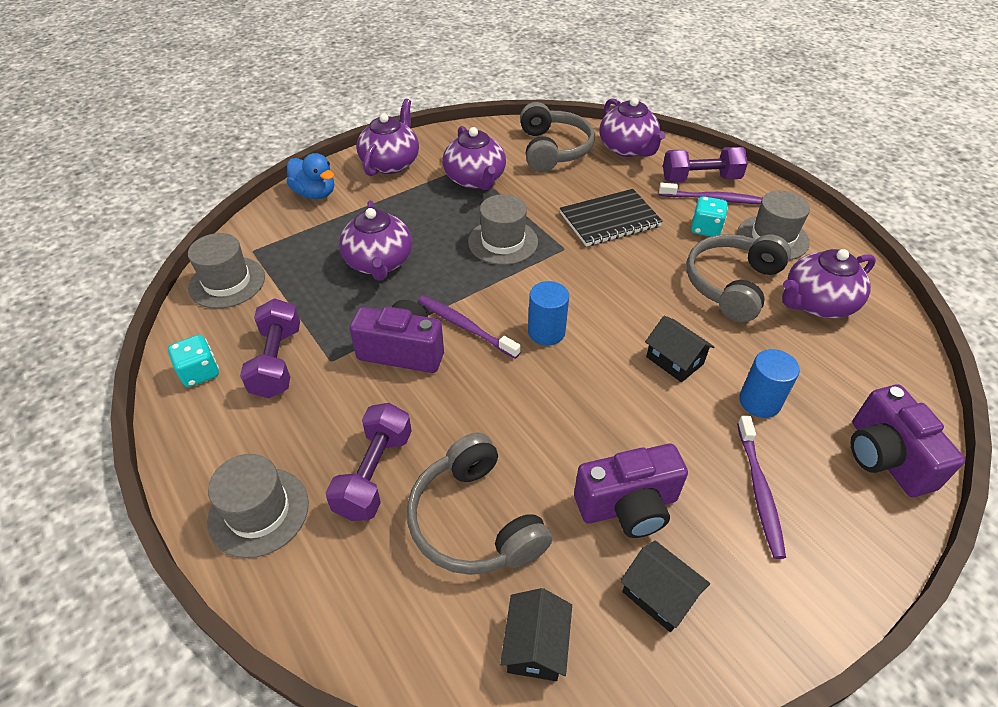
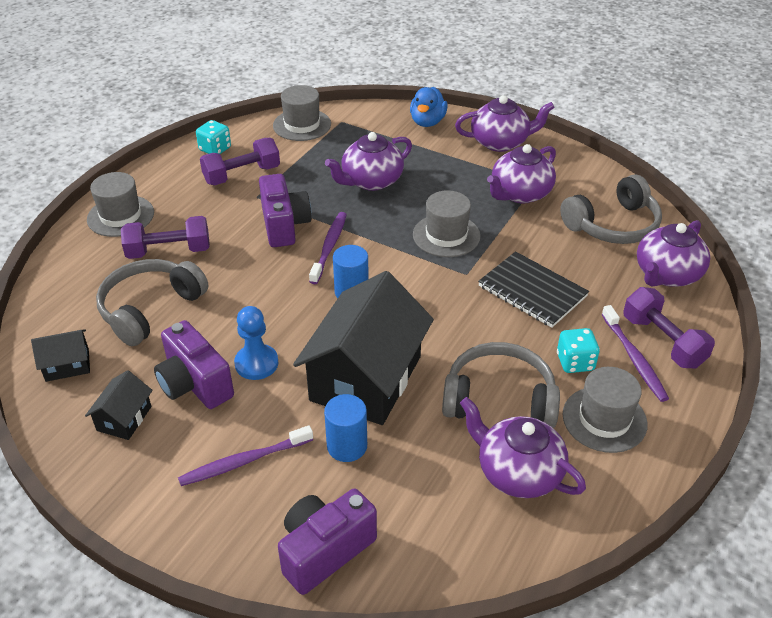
camera: 65 degrees right, 5 degrees down
(618, 440) = (256, 363): none -> blue pawn
(674, 360) = (365, 378): black house -> black house, size x2.27

